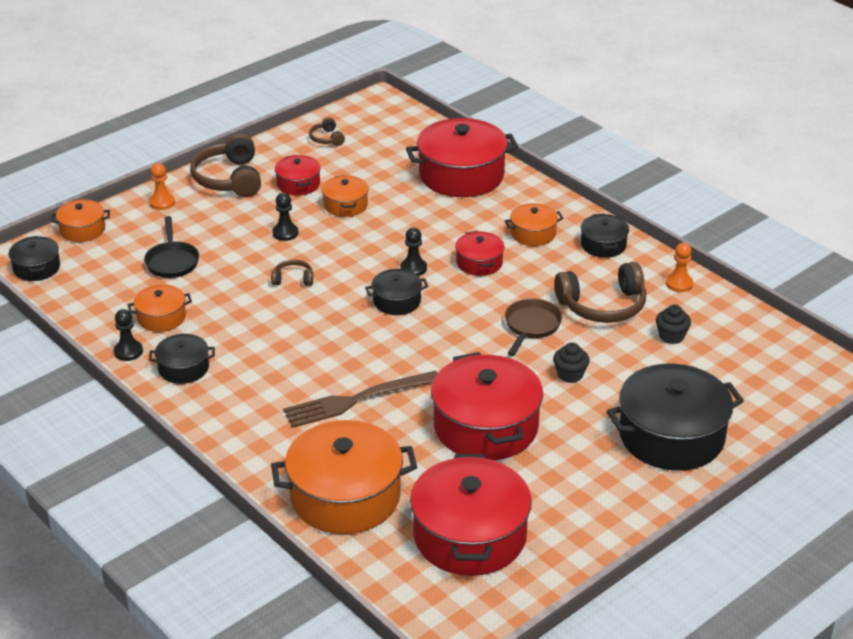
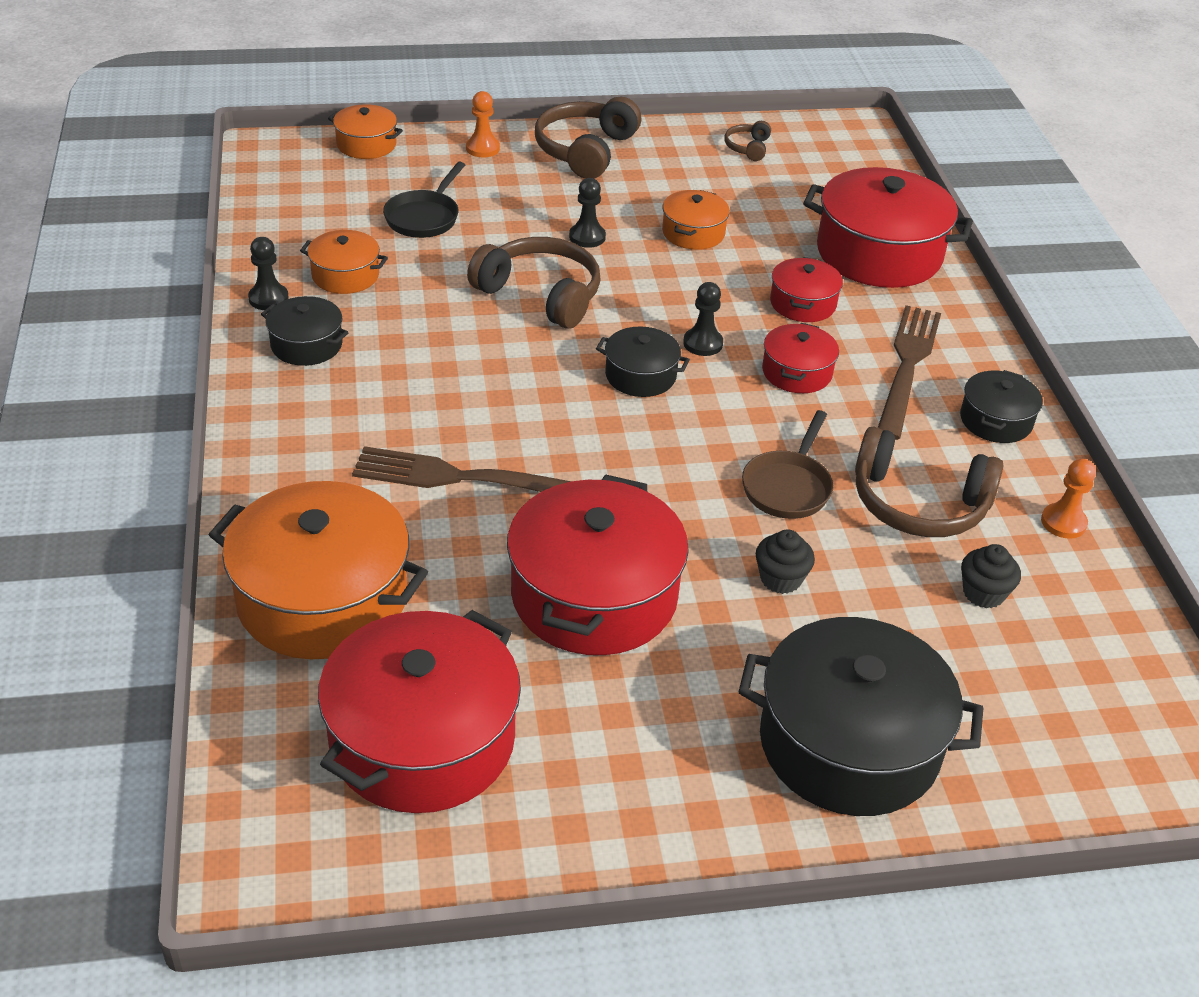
camera: 30 degrees right, 5 degrees up
(36, 268) = (275, 166): black pot -> none
(293, 279) = (540, 295): brown headphones -> brown headphones, size x2.06
(298, 184) = (660, 187): red pot -> red pot (803, 303)
(531, 326) = (788, 487): brown pan -> brown pan turned 150 degrees clockwise
(533, 233) = (907, 365): orange pot -> brown fork

